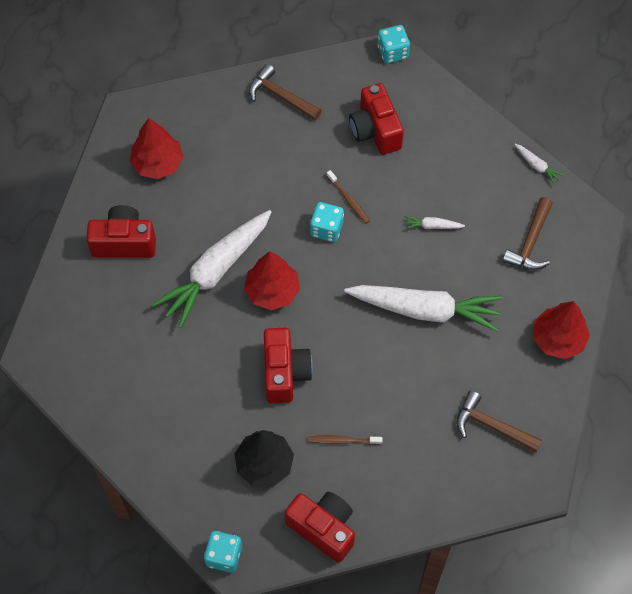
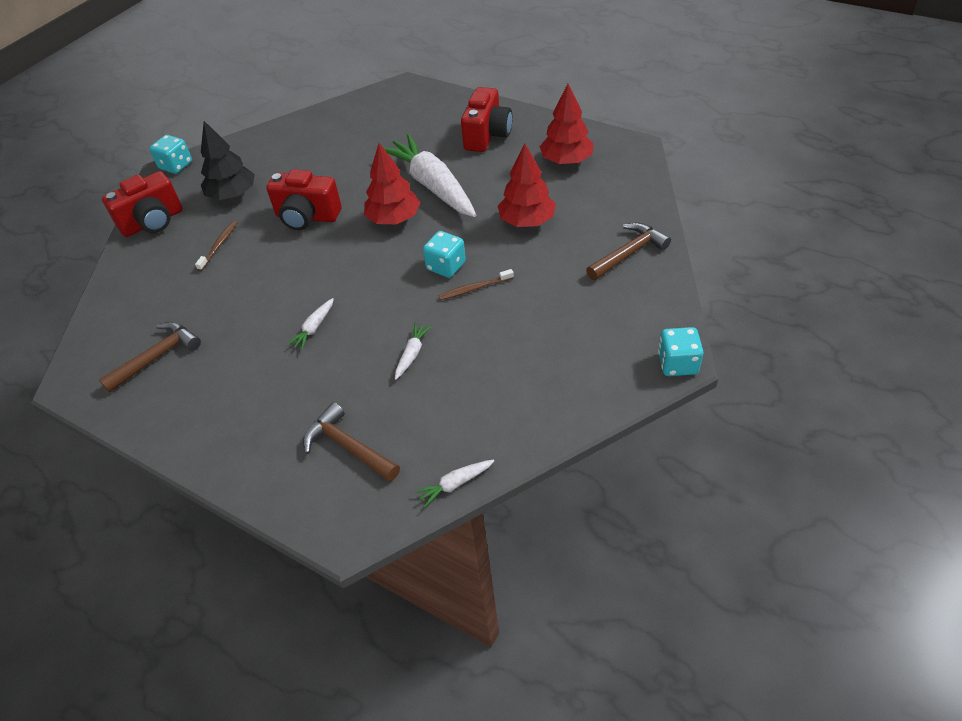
camera: 110 degrees right, 15 degrees down
(375, 130) = (560, 326): red camera -> none
(425, 310) = (314, 328): white carrot -> white carrot, size x0.40
(558, 339) = (212, 443): red tree -> red tree (527, 221)

